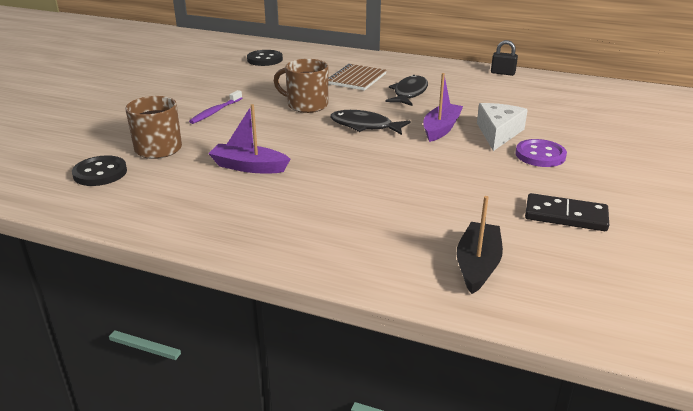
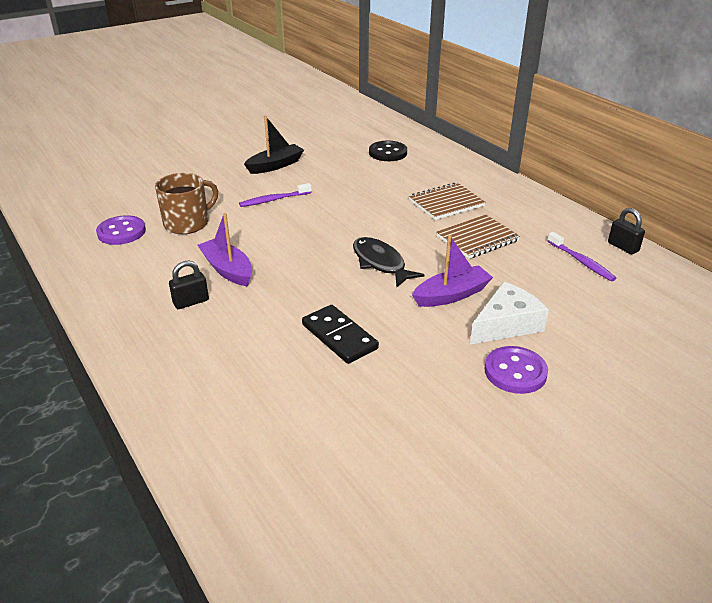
camera: 35 degrees right, 5 degrees up
(100, 173) = (121, 232): black button -> purple button
(251, 197) = (191, 302): none -> black padlock
(306, 105) = (358, 219): brown mug -> none
(409, 93) = (477, 238): black fish -> brown notebook
(477, 265) = (275, 467): black boat -> black boat (275, 165)
(491, 87) = (581, 261): none -> purple toothbrush
(565, 216) = (437, 458): black domino -> black domino (339, 336)

